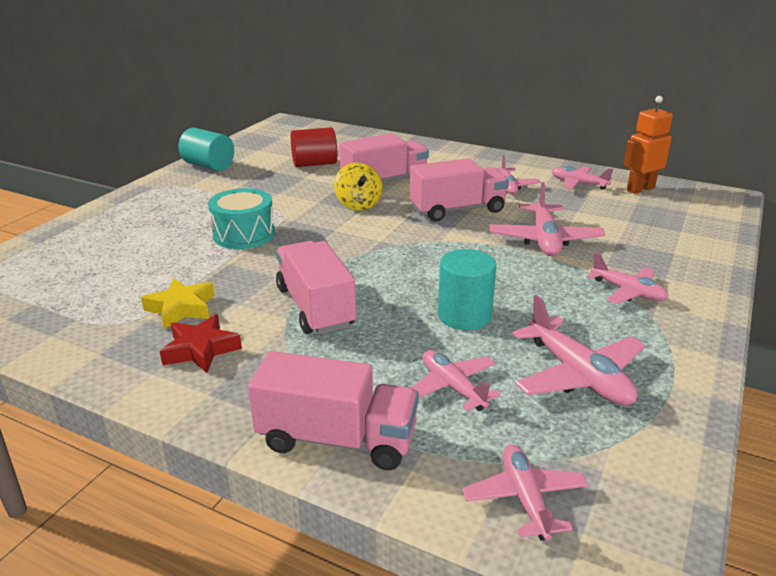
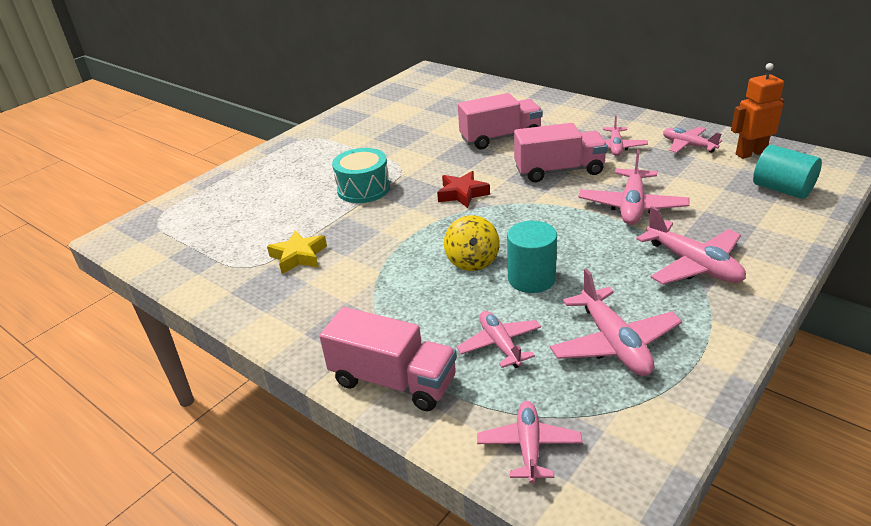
camera: 15 degrees right, 5 degrees up
(201, 349) = (306, 294): red star -> red star (462, 194)
(209, 166) = (349, 118): turquoise cylinder -> turquoise cylinder (782, 189)
(314, 164) = (442, 117): red cylinder -> none
(315, 307) = (406, 262): pink truck -> none
(358, 205) = (470, 162): yellow spinning top -> yellow spinning top (472, 261)
(628, 292) = (693, 265): pink plane -> pink plane, size x1.52

